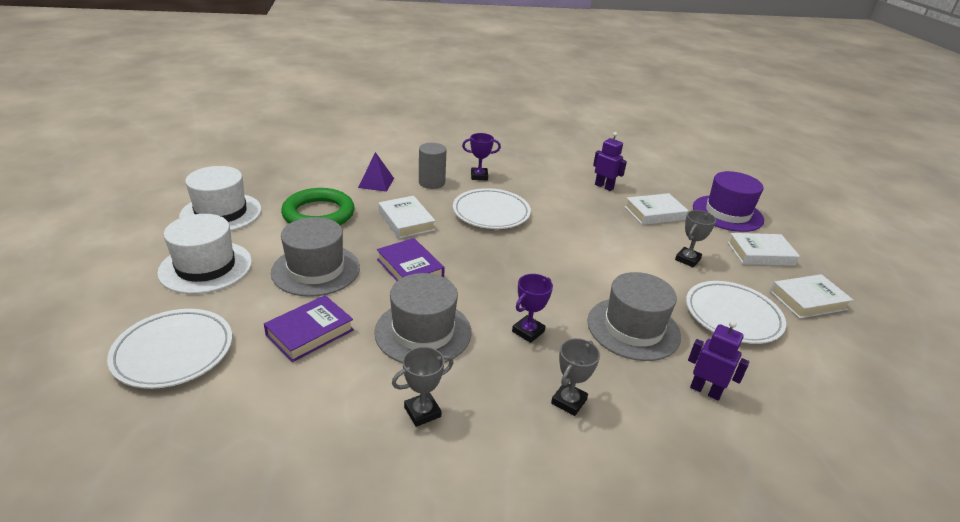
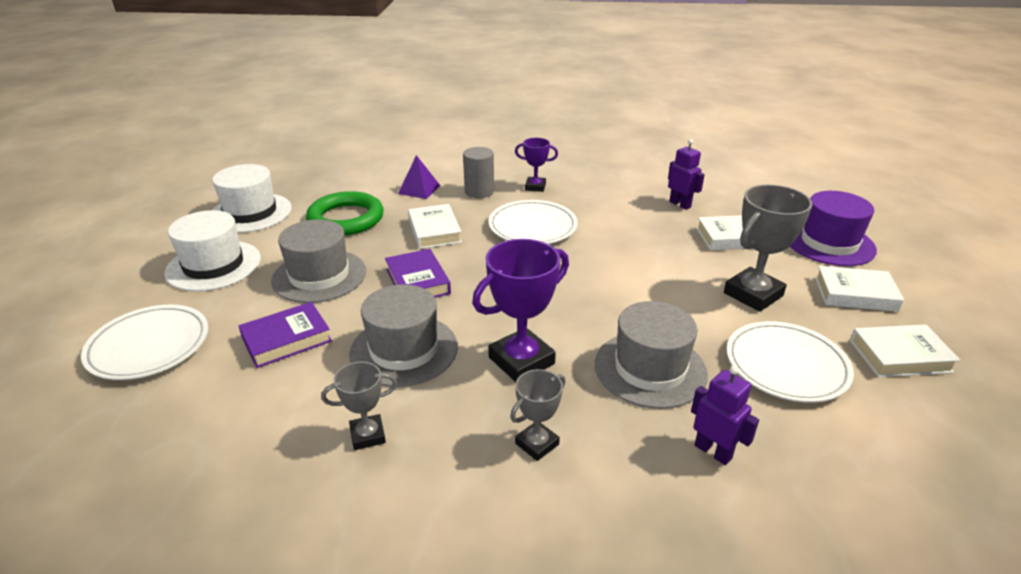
camera: 15 degrees right, 0 degrees up
(528, 331) = (521, 360): purple trophy -> purple trophy, size x1.76
(687, 259) = (753, 294): grey trophy -> grey trophy, size x1.76

